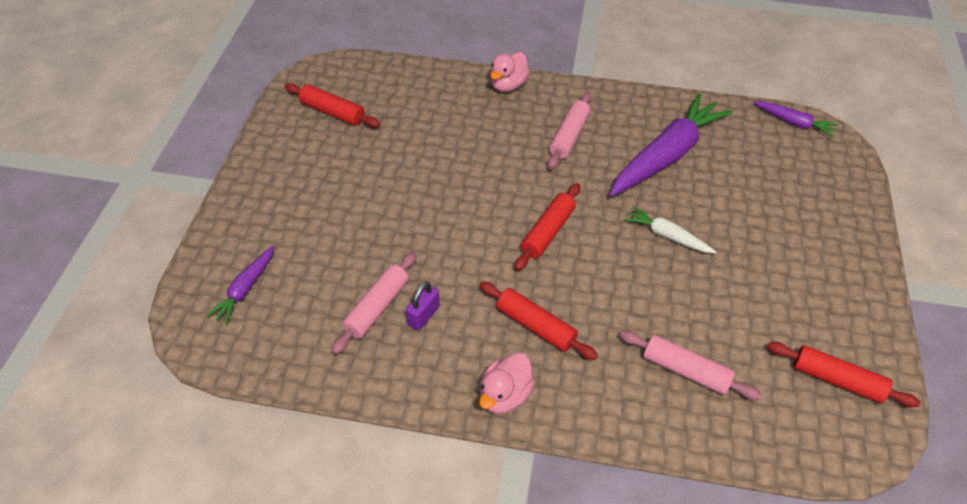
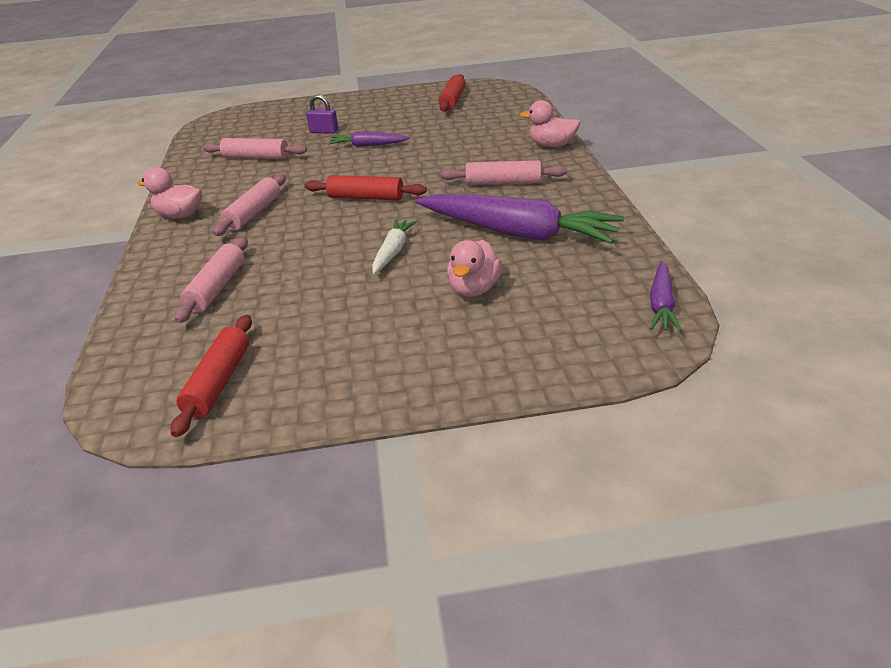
camera: 75 degrees right, 15 degrees down
(245, 289) = (260, 120): purple carrot -> purple carrot (368, 145)
(423, 315) = (253, 173): purple padlock -> purple padlock (324, 131)
(535, 326) = (254, 213): red rolling pin -> pink rolling pin
(745, 203) = (474, 289): none -> pink duck

